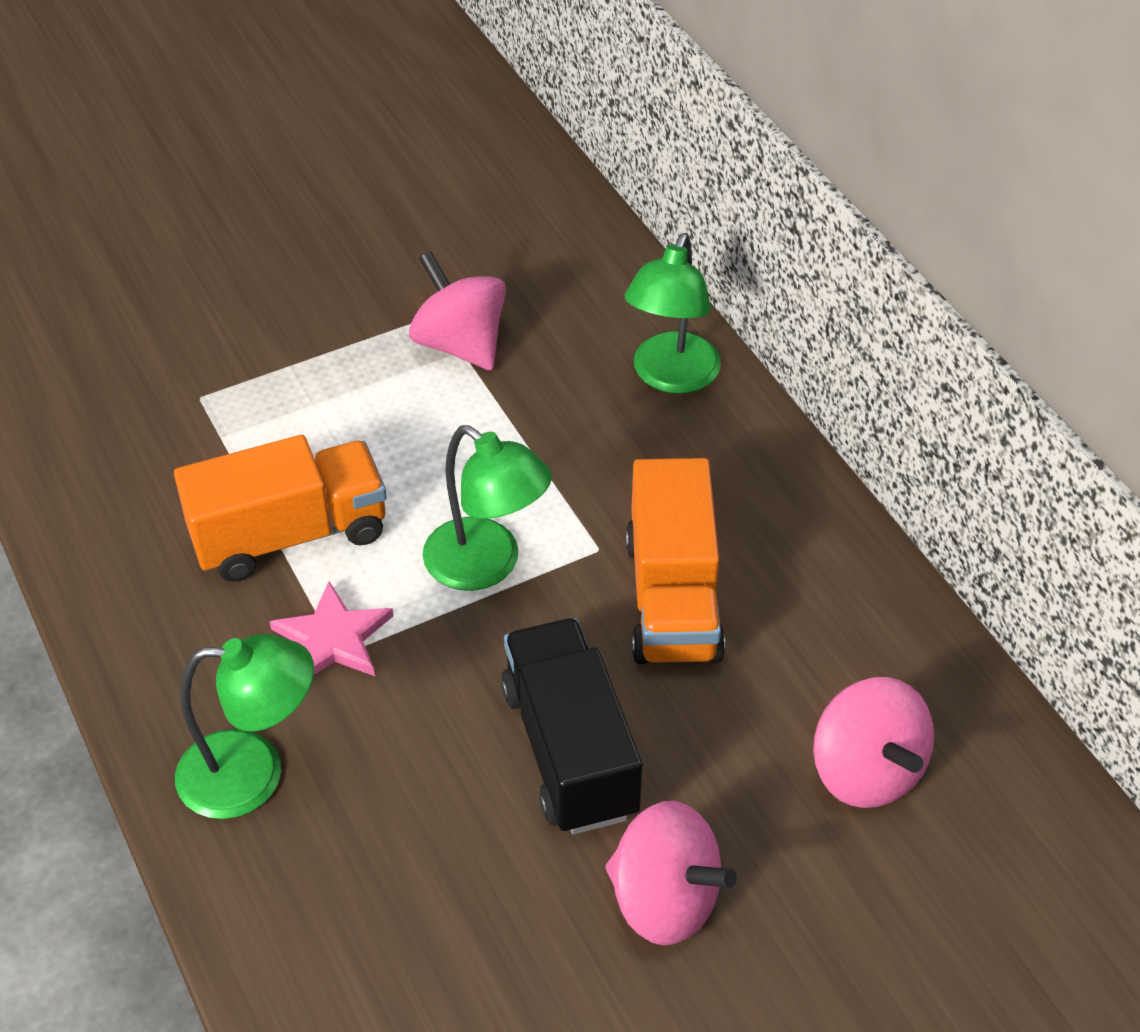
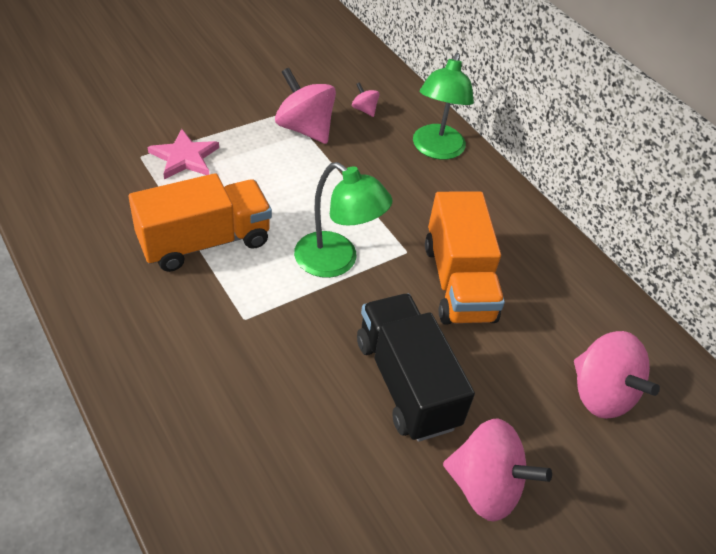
camera: 10 degrees left, 0 degrees up
(253, 774) = (189, 402): green lamp -> none
(333, 638) = (239, 308): pink star -> pink star (184, 157)
(561, 308) = (364, 110): none -> pink spinning top

